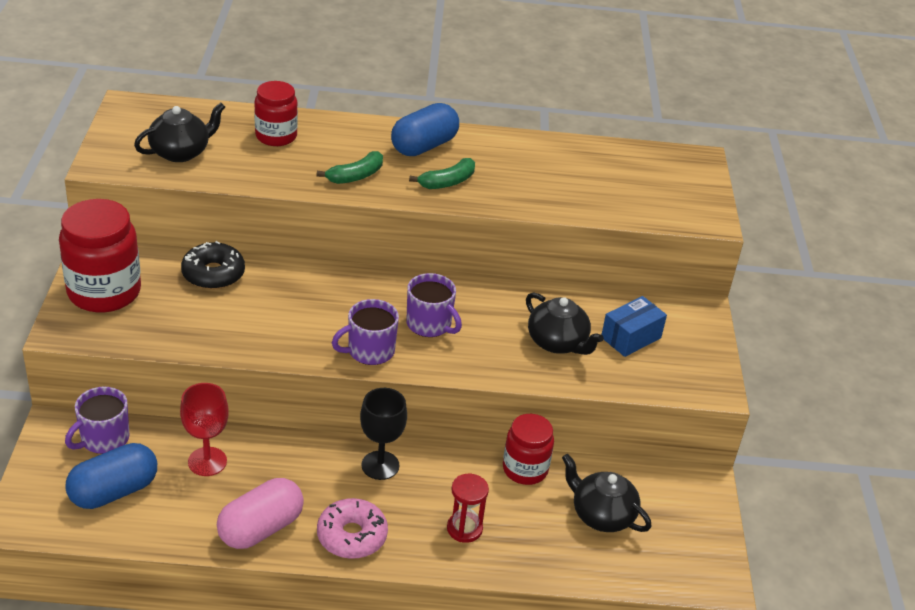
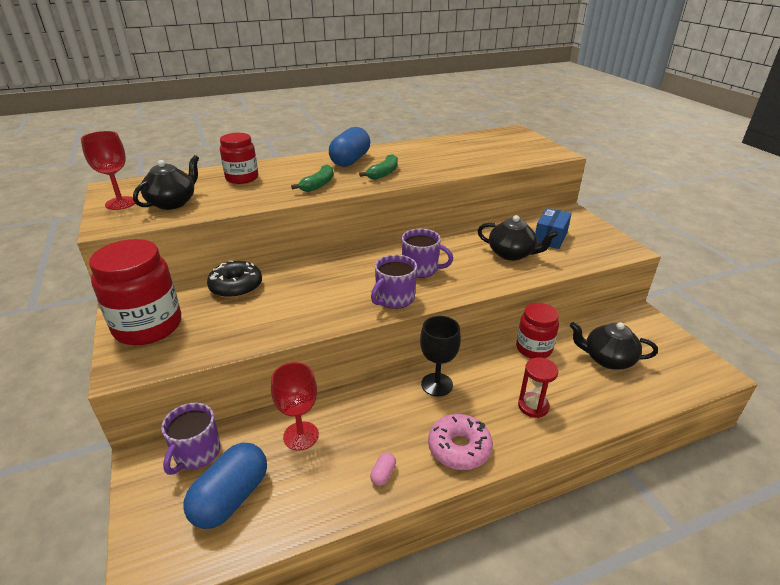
camera: 20 degrees left, 5 degrees down
(128, 135) = (121, 203): none -> red goblet
(261, 528) = (383, 474): pink capsule -> pink capsule, size x0.41

